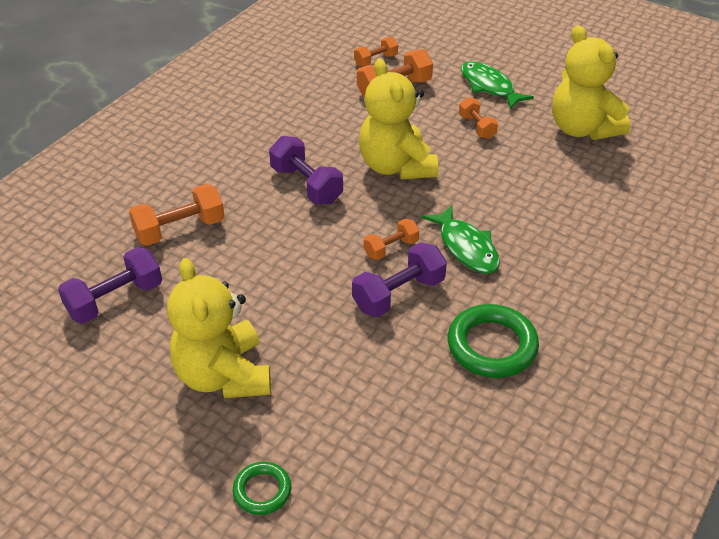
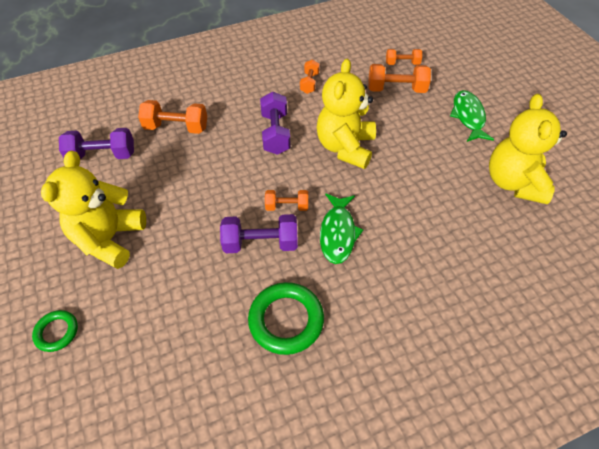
camera: 35 degrees right, 10 degrees up
(477, 127) = (430, 144): orange dumbbell -> orange dumbbell (309, 83)

